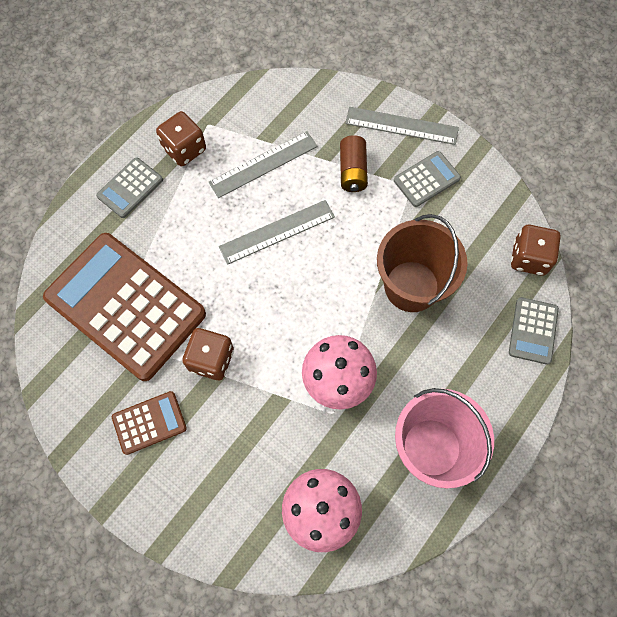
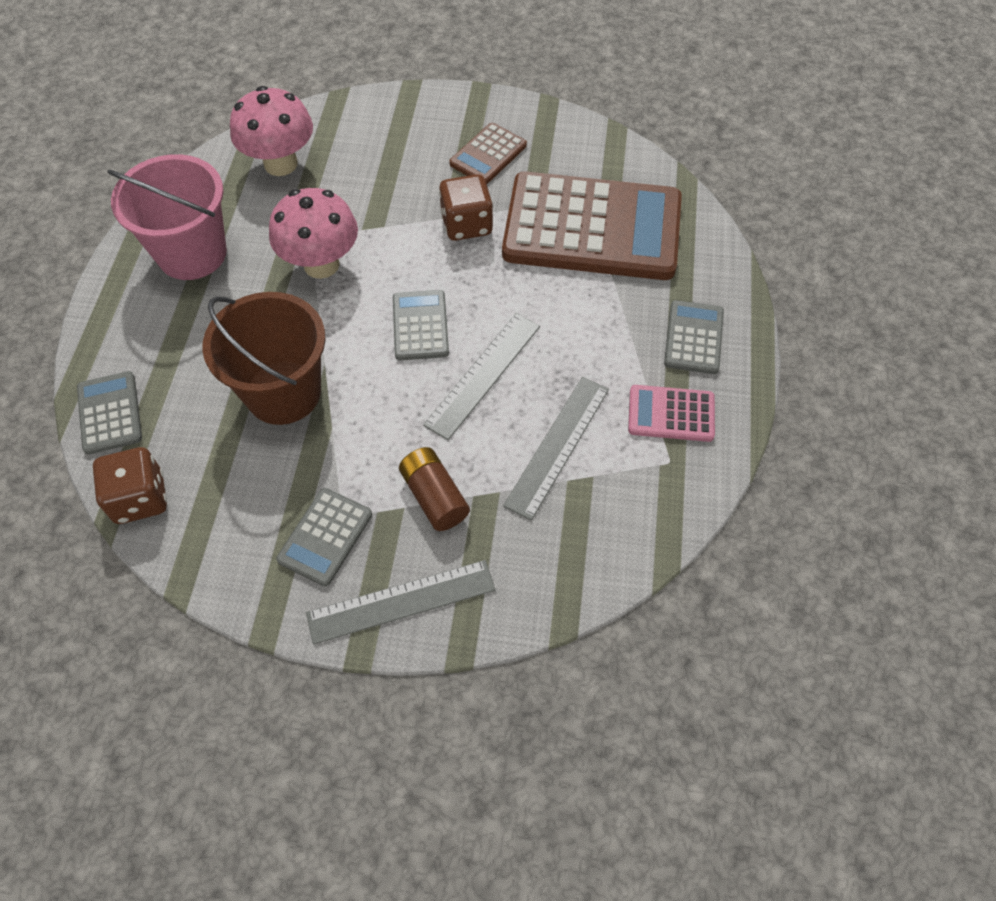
camera: 150 degrees right, 10 degrees down
(184, 149) = (671, 414): brown dice -> pink calculator
(296, 289) = (420, 326): none -> grey calculator

